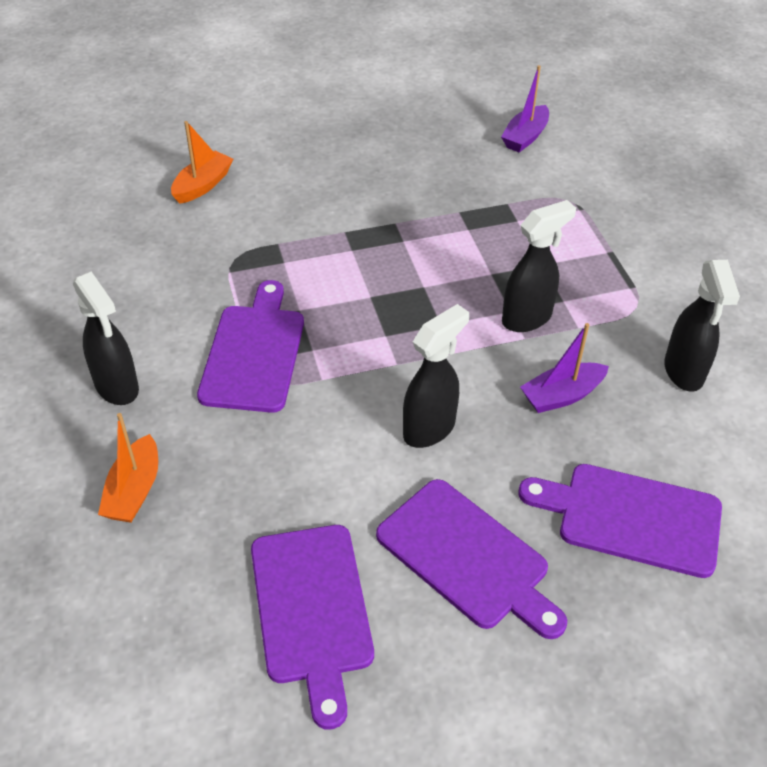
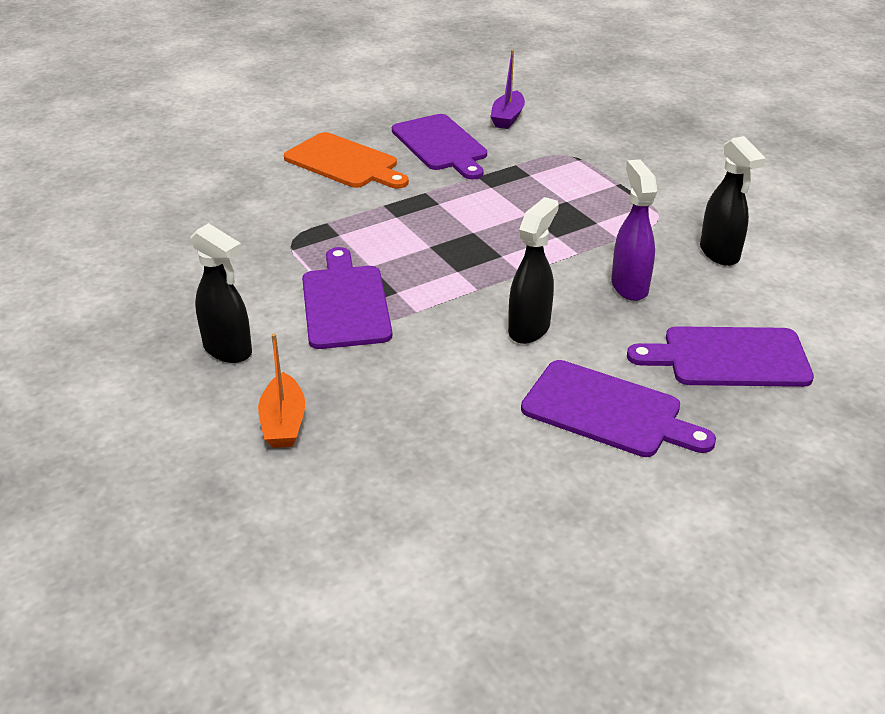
camera: 15 degrees left, 10 degrees down
(203, 185) = (235, 192): orange boat -> none
(312, 610) = (492, 475): purple cutting board -> purple cutting board (441, 145)
(327, 167) = (344, 163): none -> orange cutting board
(527, 318) = (573, 239): black spray bottle -> none
(562, 395) = (629, 286): purple boat -> purple spray bottle

